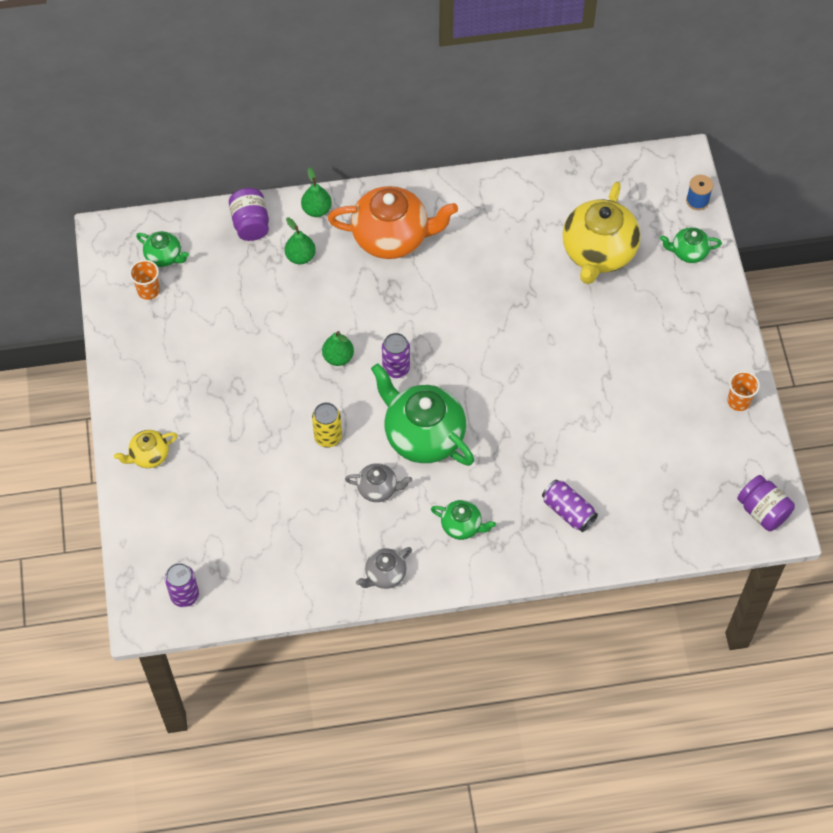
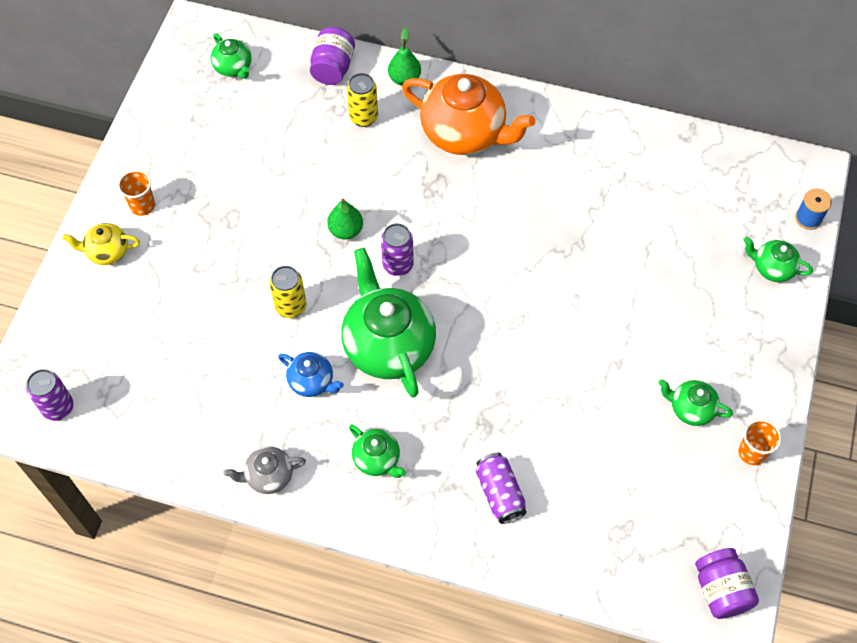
camera: 25 degrees right, 0 degrees up
(148, 290) = (200, 94): orange cup -> orange cup (142, 205)
(300, 256) = (363, 117): green pear -> yellow can
(378, 488) = (312, 381): grey teapot -> blue teapot
(598, 253) = (672, 231): yellow teapot -> none
(678, 387) = (690, 409): none -> green teapot

